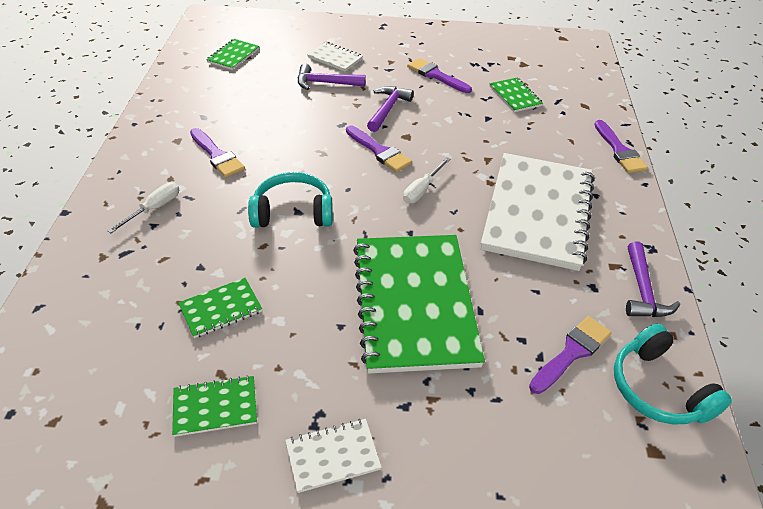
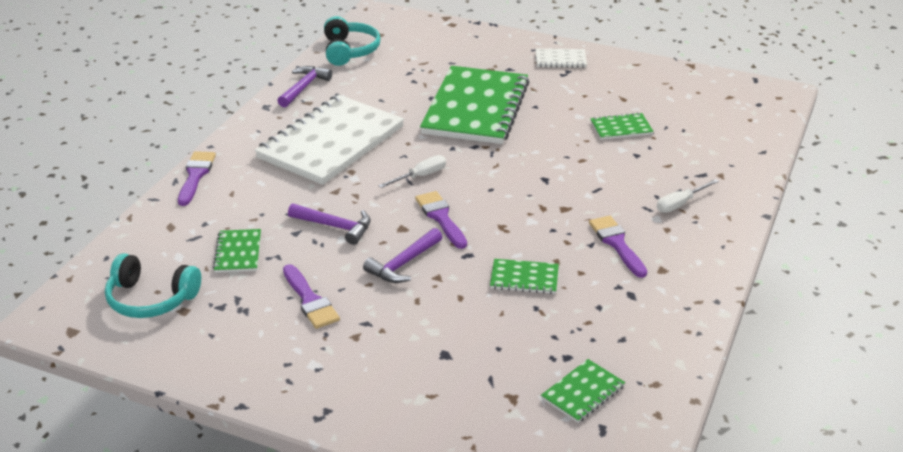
camera: 160 degrees left, 10 degrees down
(215, 407) = (627, 86): green notebook -> green notebook (524, 278)
(293, 212) = (549, 179): turquoise headphones -> turquoise headphones (151, 299)
(325, 83) = (463, 316): purple hammer -> purple hammer (335, 227)
(335, 58) = (432, 358): white notebook -> none
(572, 352) = (386, 71): purple brush -> none

